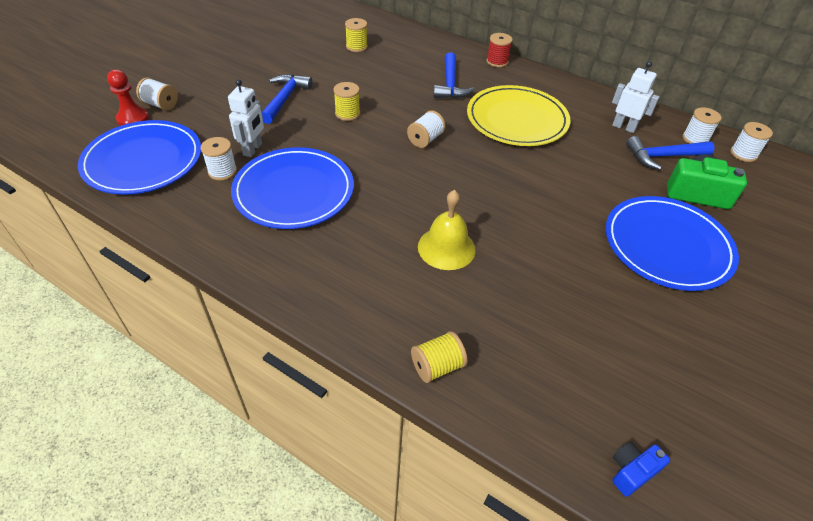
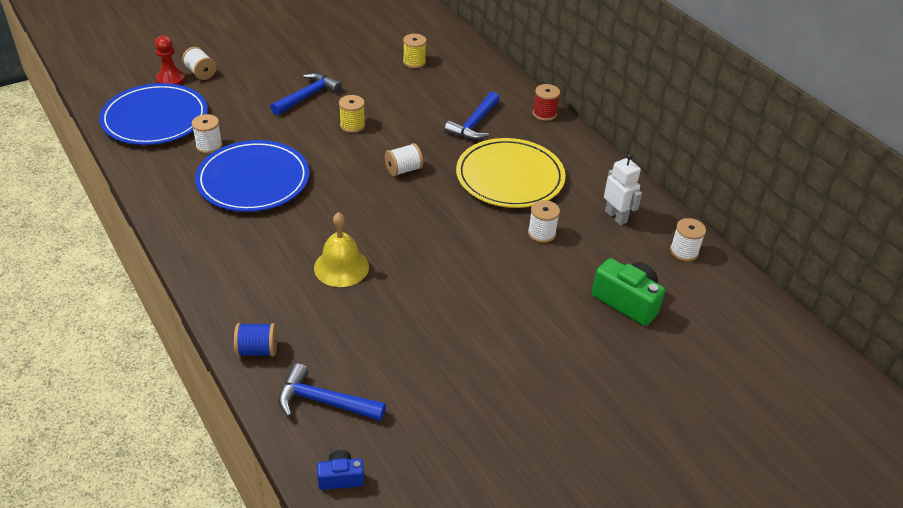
camera: 25 degrees right, 5 degrees down
(253, 149) = (247, 134): white robot -> none
(437, 366) = (257, 350): yellow spool -> blue spool
(663, 156) = (628, 257): blue hammer -> blue hammer (323, 401)
(667, 246) = (546, 335): blue plate -> none
(743, 154) = (723, 282): white spool -> white spool (541, 233)

